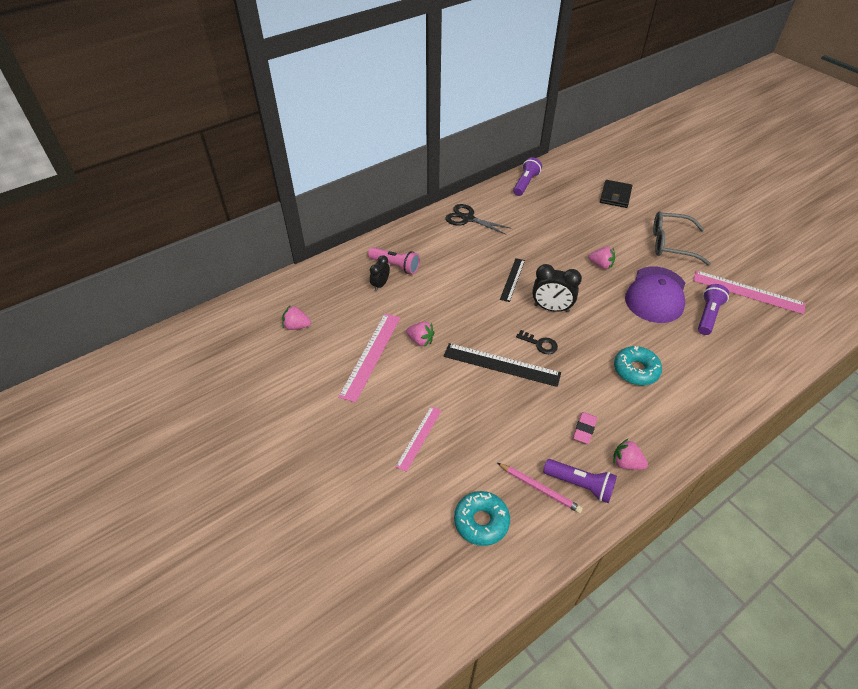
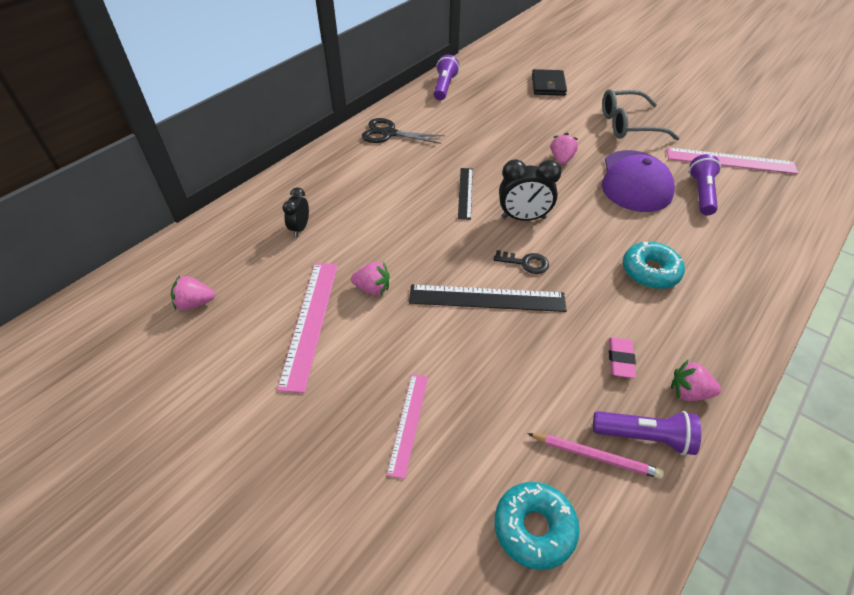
camera: 15 degrees left, 0 degrees up
(395, 266) = (314, 202): pink flashlight -> none
(601, 265) = (561, 159): pink strawberry -> pink strawberry turned 90 degrees counterclockwise

